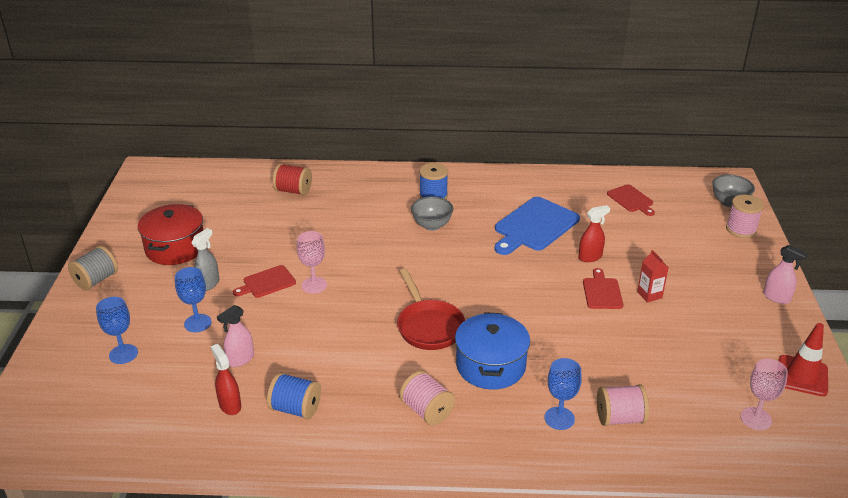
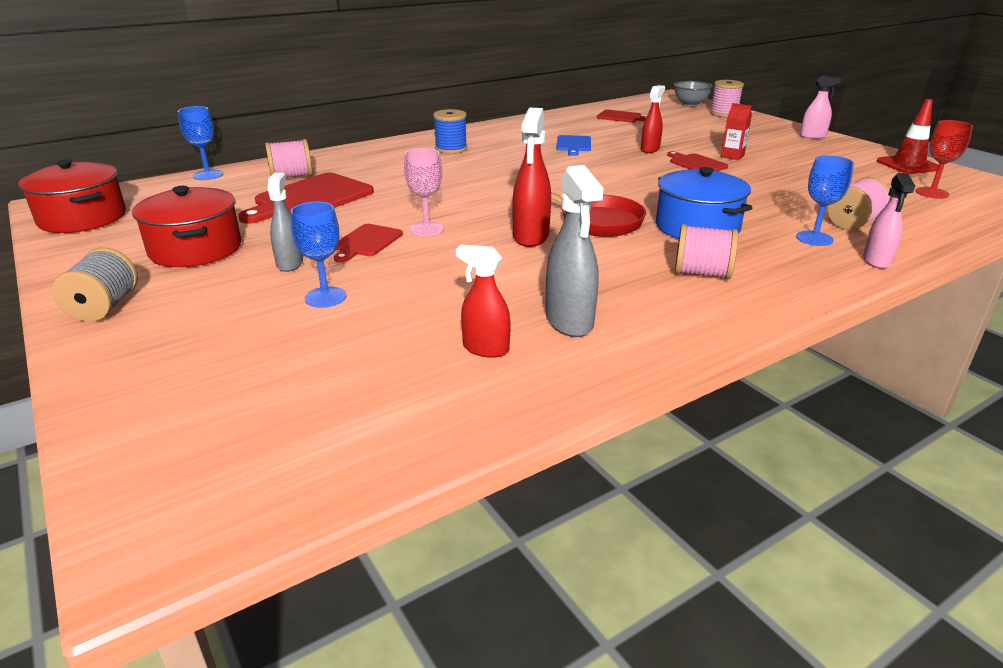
camera: 35 degrees left, 5 degrees down
(123, 354) = (253, 358): blue goblet -> blue goblet (208, 175)
(147, 191) = (82, 218): none -> red pot
(240, 359) = (433, 307): pink spray bottle -> pink spray bottle (876, 261)
(281, 221) = (310, 198): none -> red cutting board
(293, 191) = (292, 177): red spool -> pink spool
(295, 409) = (569, 321): blue spool -> grey spray bottle
(367, 323) = (531, 237): none -> red spray bottle
(432, 225) = (481, 164): grey bowl -> none
(534, 226) = (573, 145): blue cutting board -> blue cutting board, size x0.55
(756, 419) = (932, 193): pink goblet -> red goblet

